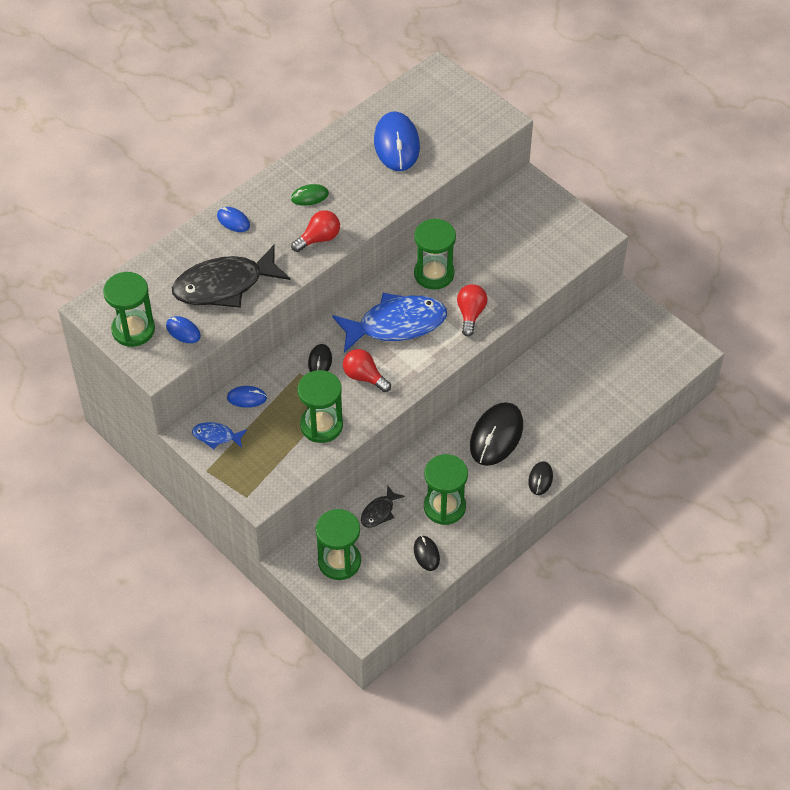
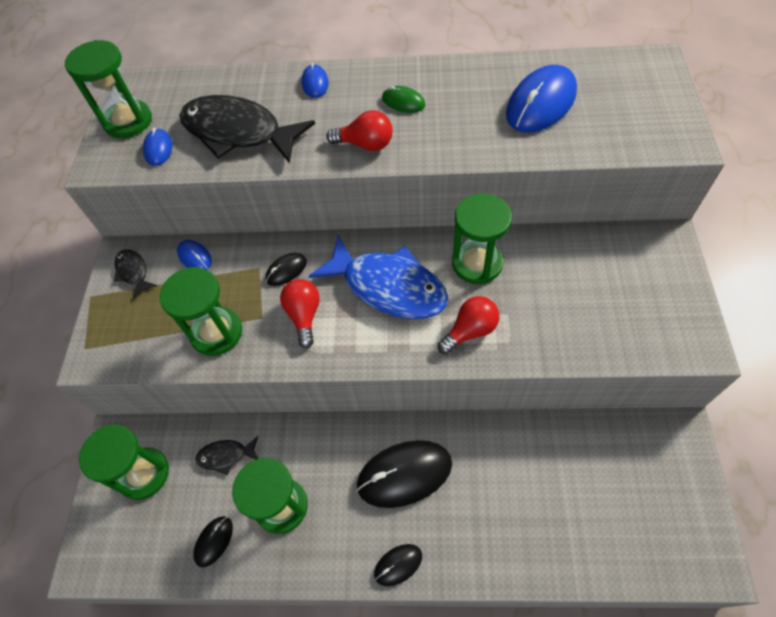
camera: 50 degrees right, 5 degrees up
(216, 436) = (133, 272): blue fish -> black fish

